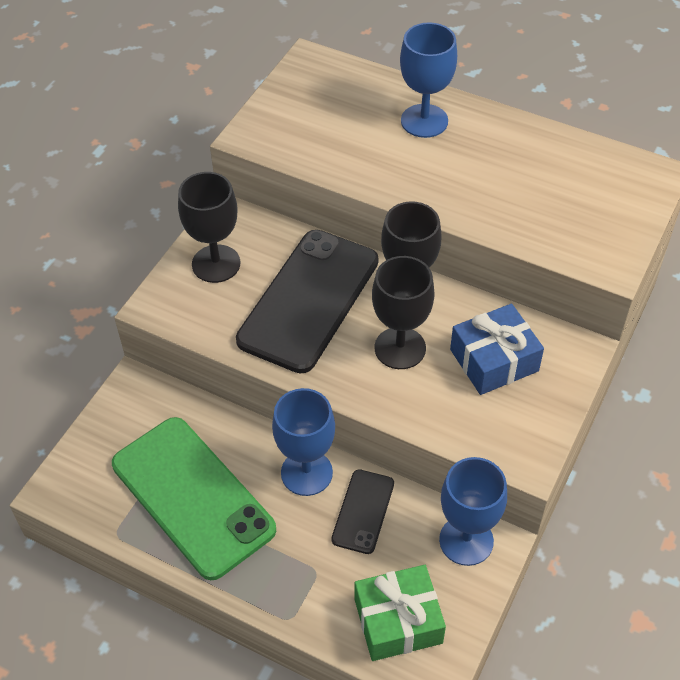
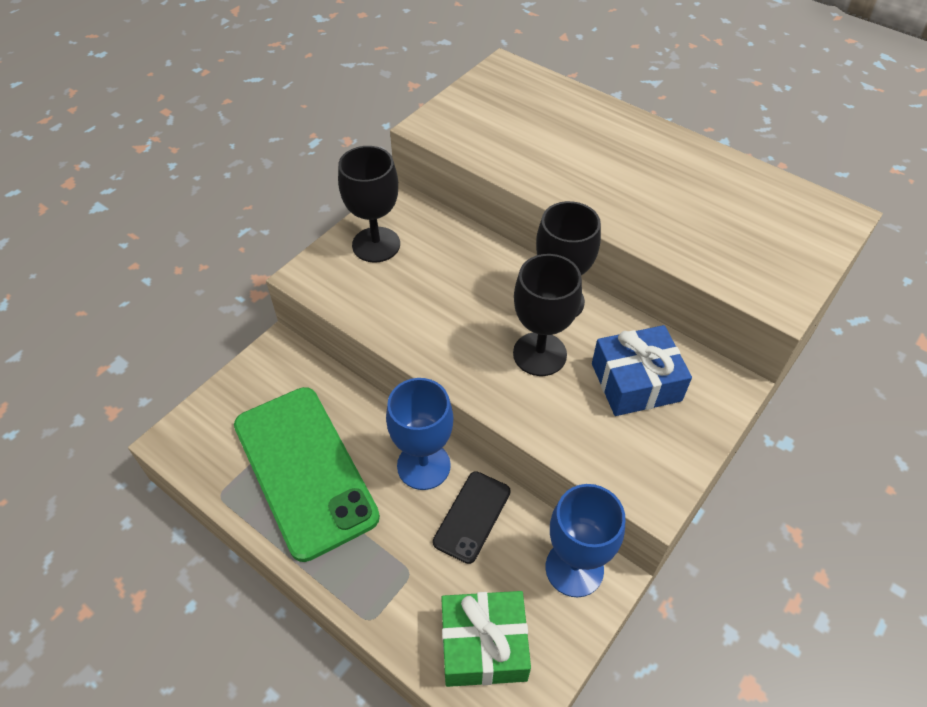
camera: 10 degrees right, 0 degrees up
(308, 300) = (457, 292): black phone -> none
(424, 121) = (605, 134): blue goblet -> none

